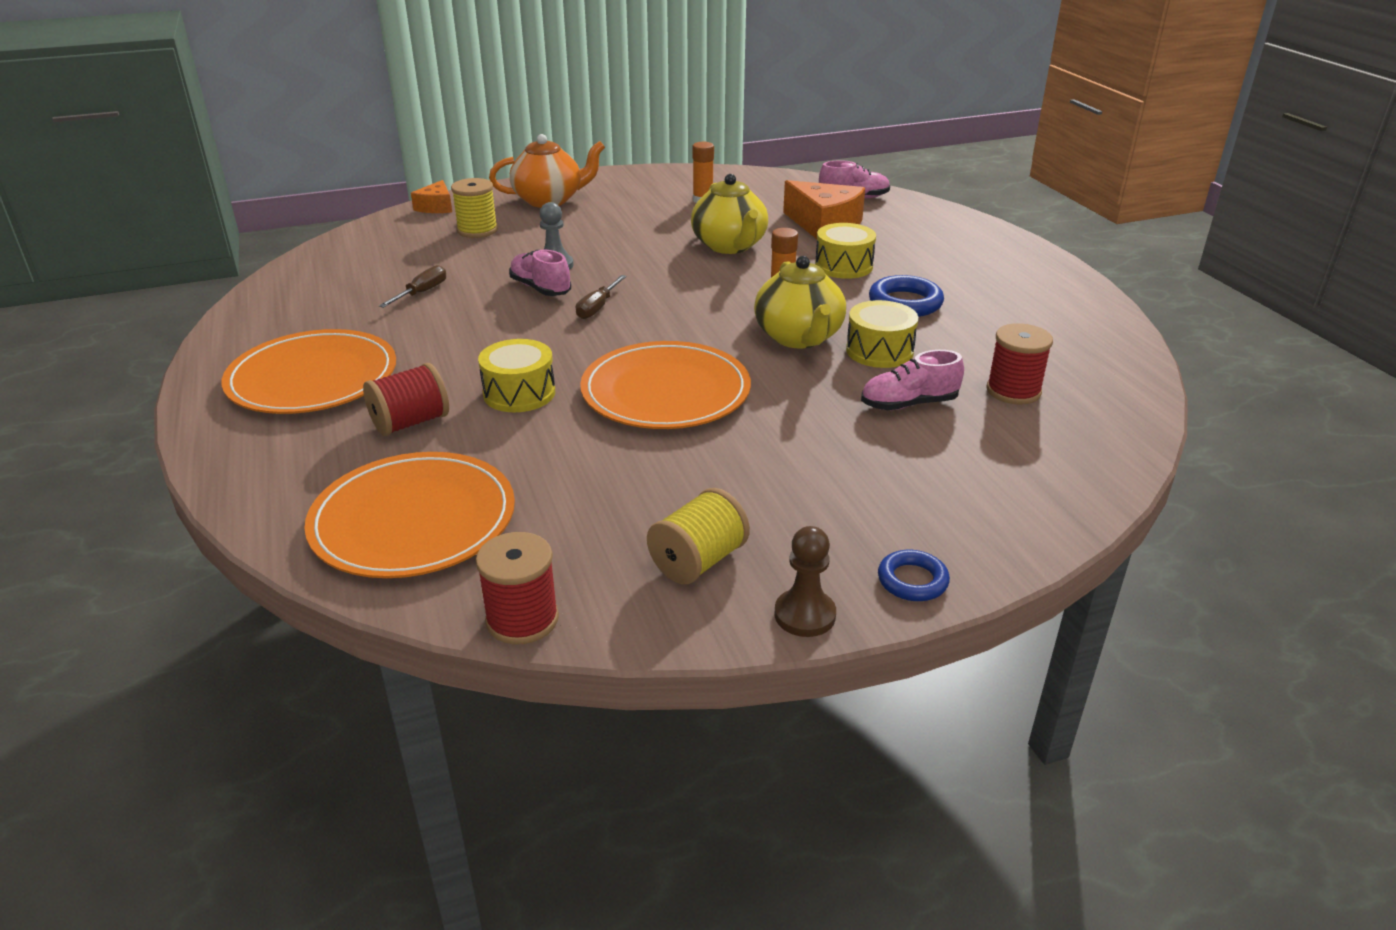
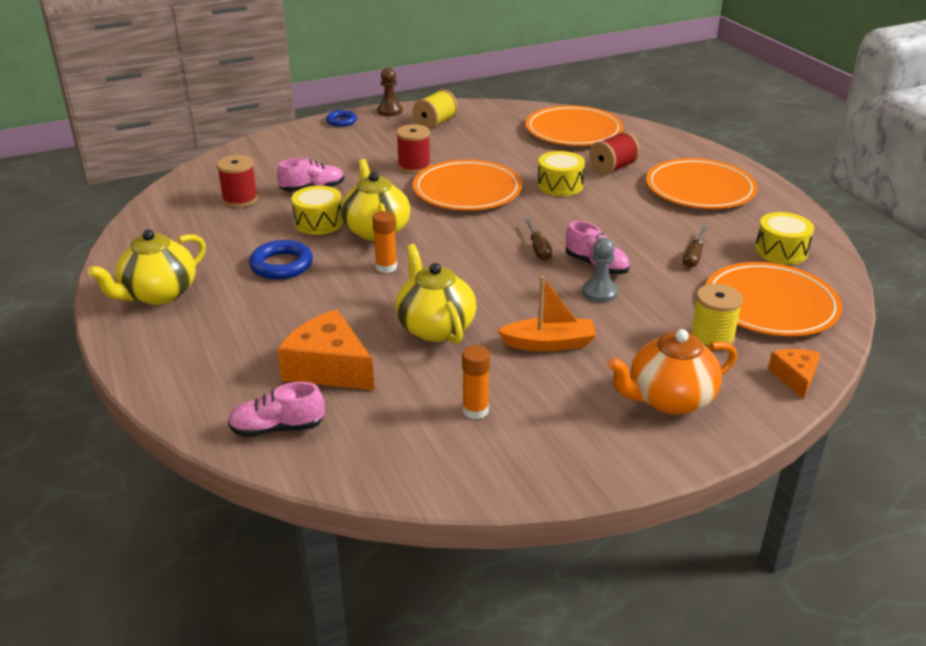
camera: 175 degrees right, 0 degrees up
(392, 250) = (770, 304): none -> orange plate
(522, 619) = (504, 106): red spool -> red spool (414, 166)
(597, 307) = (538, 249): brown screwdriver -> brown screwdriver turned 150 degrees clockwise
(627, 232) = (549, 343): none -> orange boat
(843, 266) = (323, 305): yellow drum -> yellow drum (781, 251)
(1025, 281) = (158, 294): none -> yellow teapot

